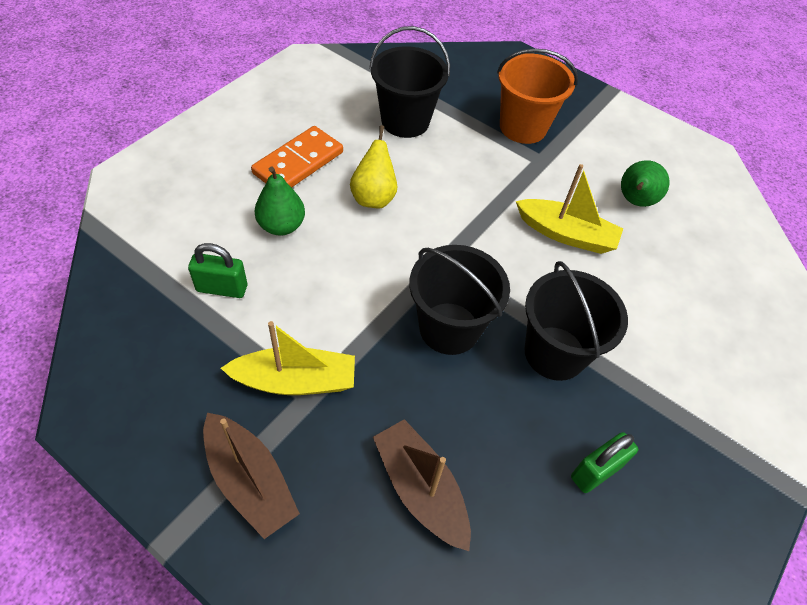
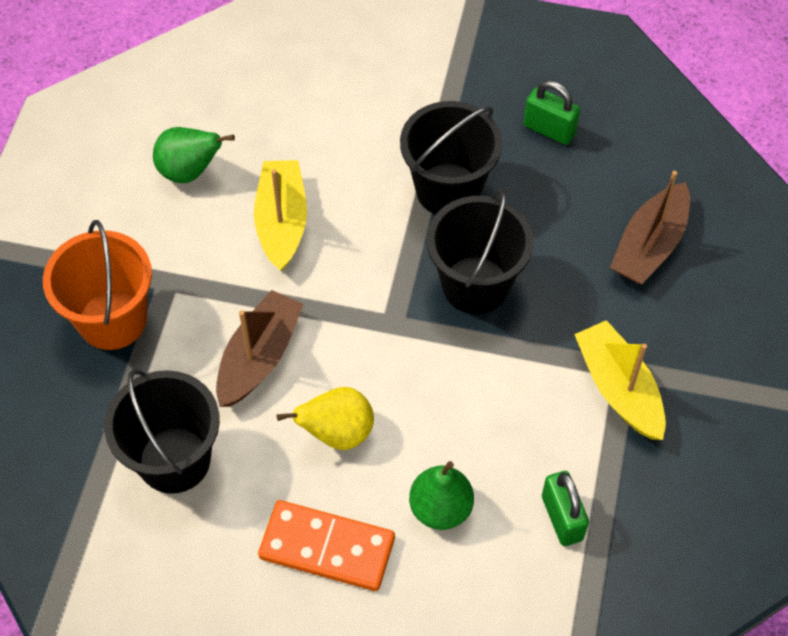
camera: 110 degrees left, 5 degrees up
(250, 481) = (731, 373): brown boat -> brown boat (259, 357)

